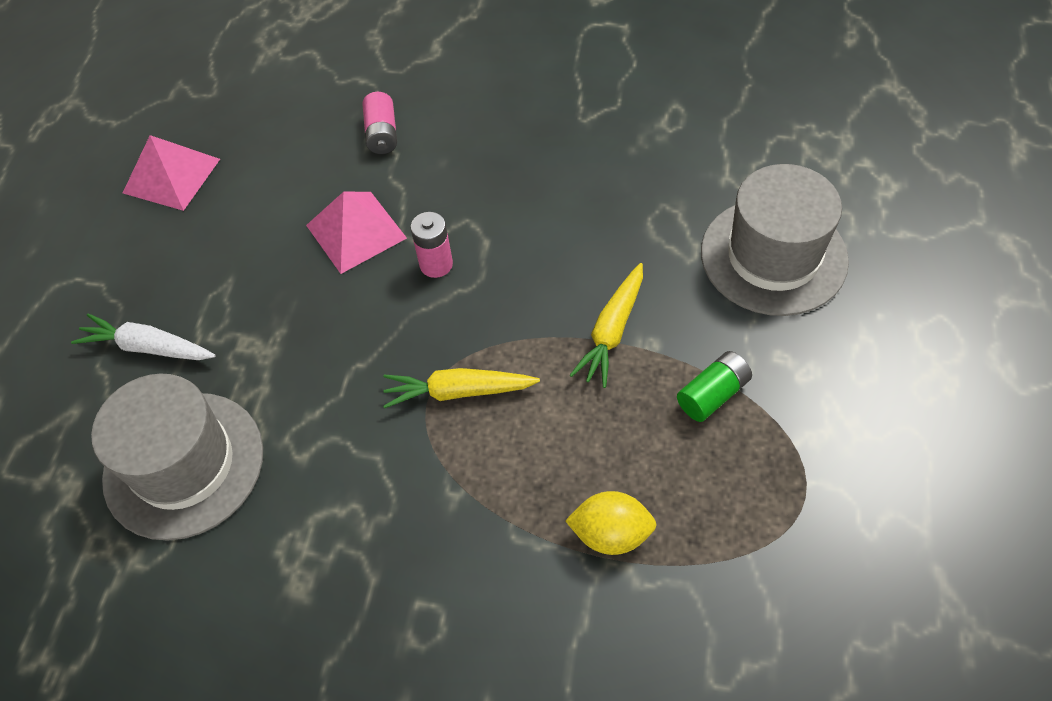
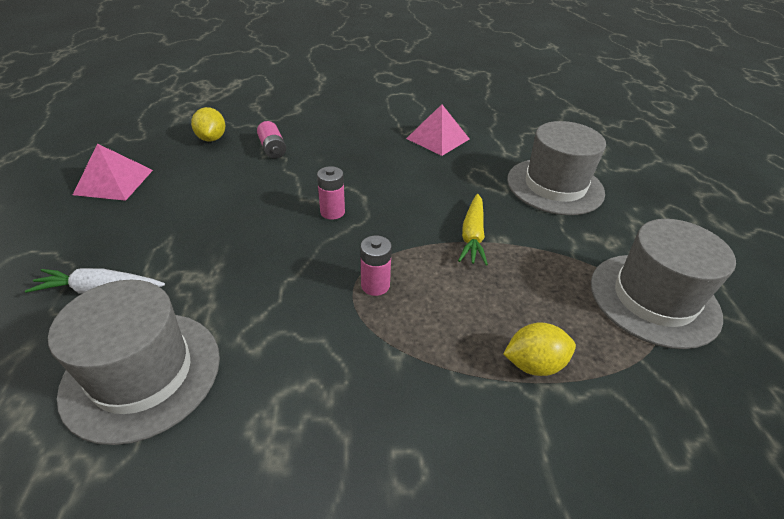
camera: 20 degrees left, 15 degrees down
(303, 104) = (212, 138): none -> yellow lemon
(356, 231) = (267, 200): pink pyramid -> pink pyramid (438, 138)
(458, 391) = (375, 285): yellow carrot -> pink battery
(712, 394) = (559, 262): green battery -> none
(815, 472) = (653, 299): none -> grey hat

